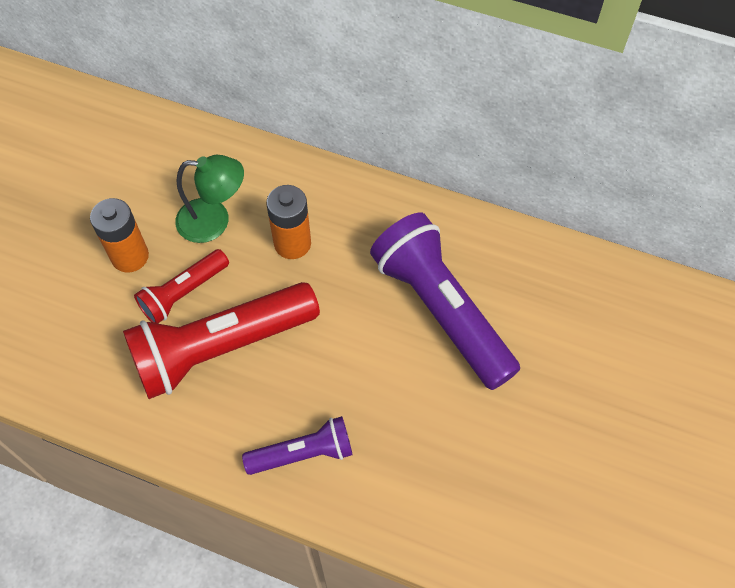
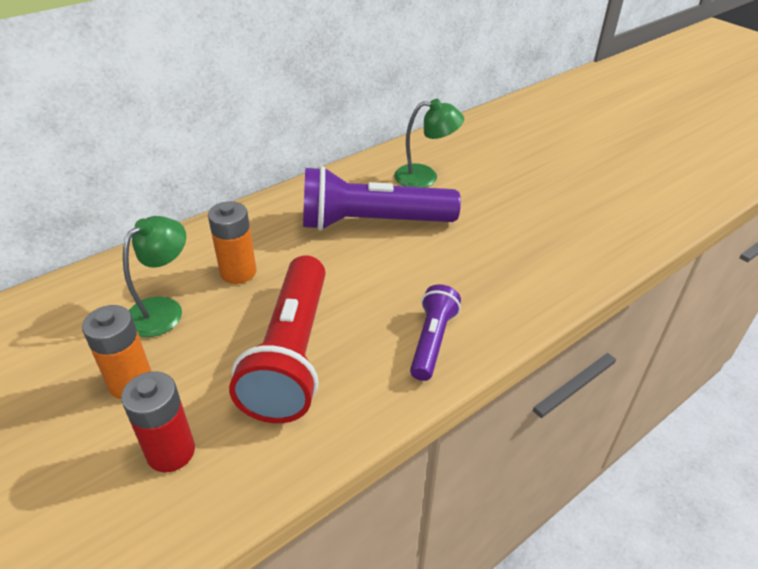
camera: 60 degrees left, 20 degrees down
(84, 328) = (171, 452): none -> red battery
(183, 293) = (212, 358): red flashlight -> none
(563, 317) = (425, 177): none -> green lamp

